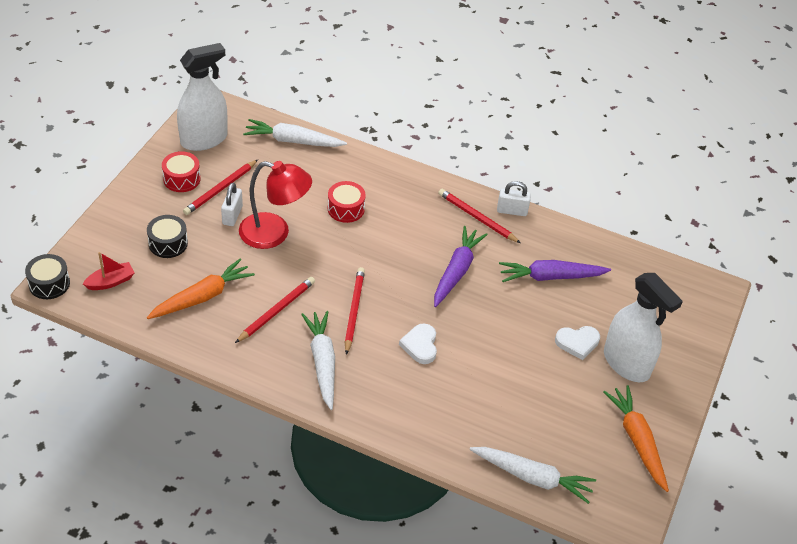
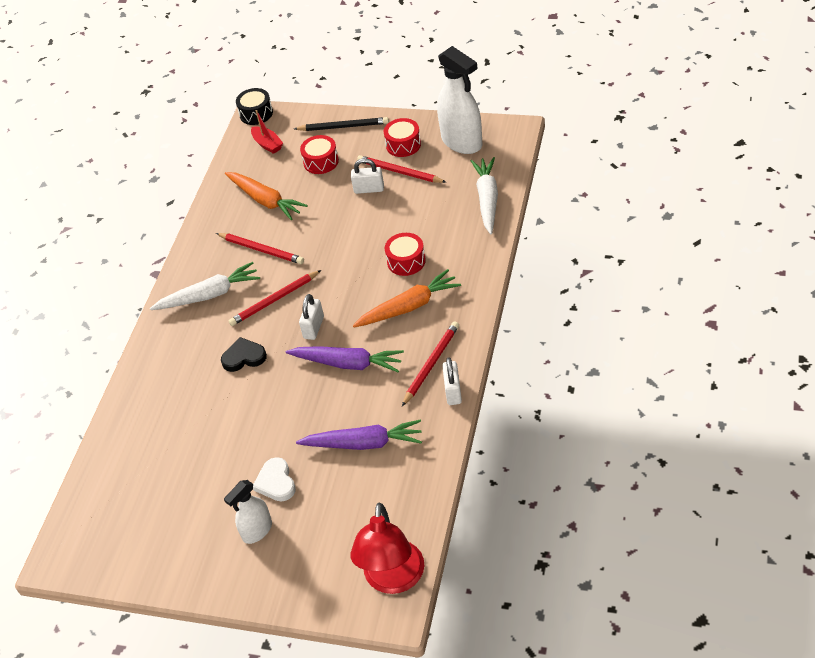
camera: 90 degrees right, 0 degrees up
(123, 217) = (343, 126): none -> black pencil
(168, 243) = (321, 162): black drum -> red drum
(274, 233) = (355, 222): red lamp -> red lamp (393, 579)
(353, 311) = (275, 300): red pencil -> red pencil turned 150 degrees clockwise
(402, 287) = (314, 327): none -> white padlock
(420, 345) = (244, 357): white heart -> black heart
(532, 477) = (104, 472): white carrot -> none
(550, 277) = (364, 443): purple carrot -> purple carrot turned 105 degrees clockwise
(626, 363) = (257, 531): white spray bottle -> white spray bottle, size x0.58
(637, 441) = (157, 554): orange carrot -> orange carrot (409, 307)

